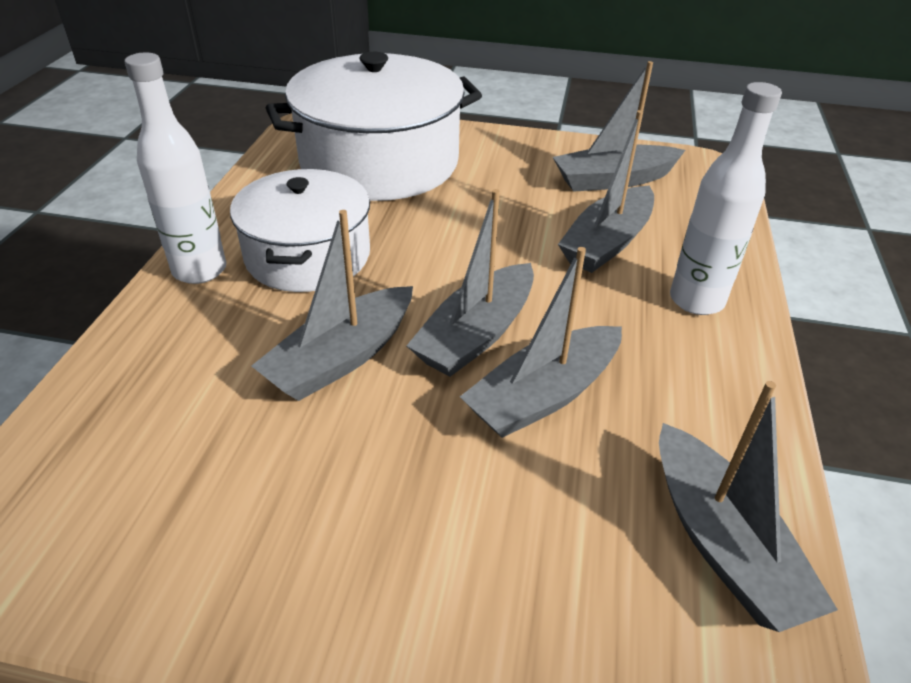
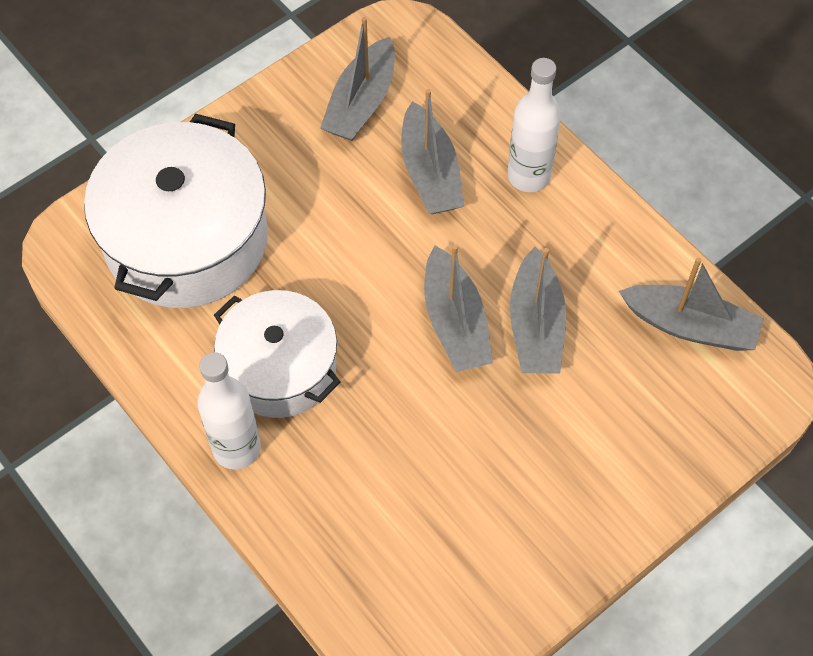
camera: 50 degrees left, 20 degrees up
(341, 358) = (413, 412): grey boat -> none

